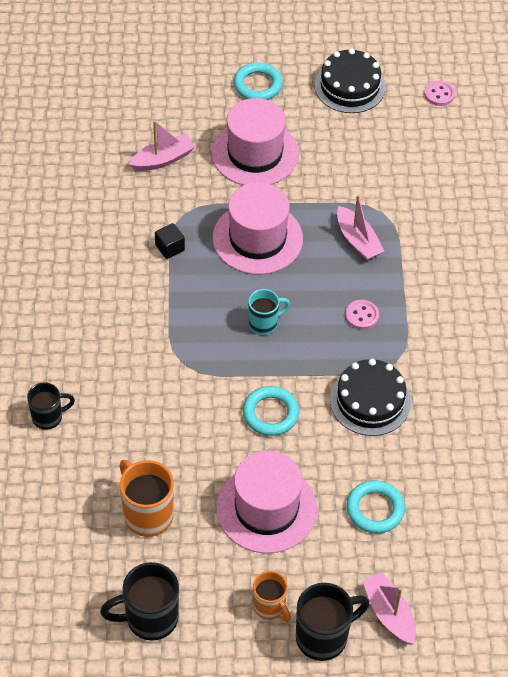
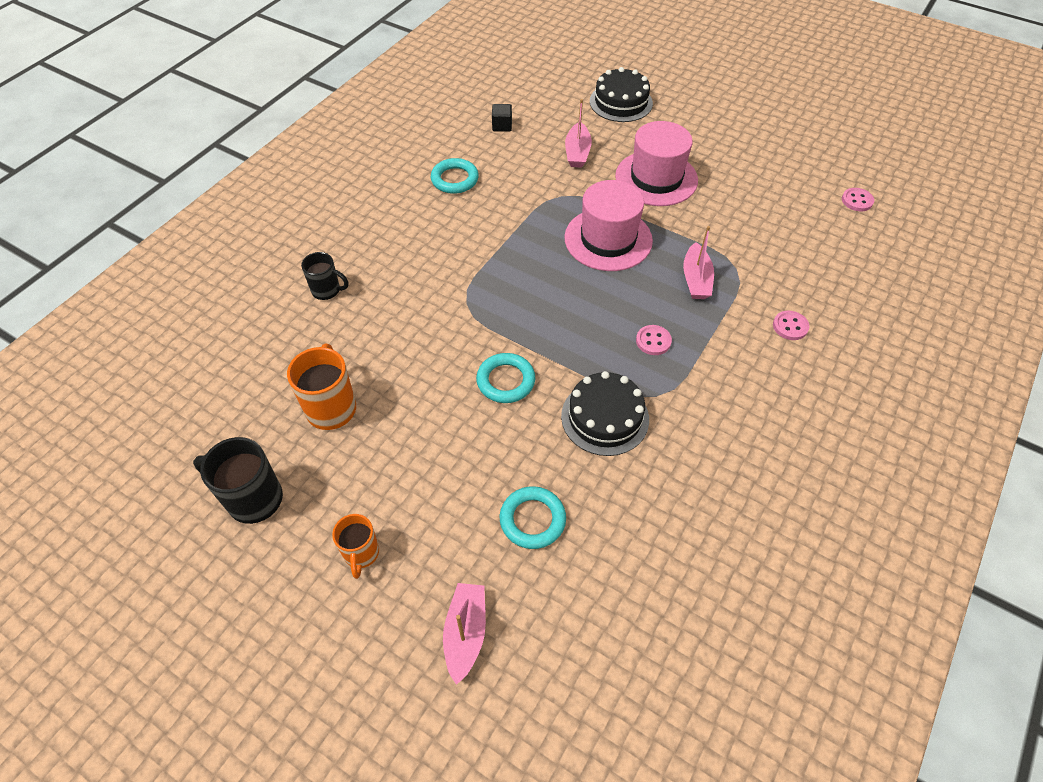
camera: 35 degrees right, 0 degrees up
(163, 159) = (577, 152): pink boat -> pink boat turned 90 degrees clockwise
(170, 248) = (530, 214): black cube -> black cube (502, 126)
(258, 85) = (697, 133): turquoise ring -> turquoise ring (454, 179)
(264, 323) = (560, 306): turquoise mug -> none
(266, 508) = (434, 460): pink hat -> none
(324, 637) = (385, 616): black mug -> none
(349, 86) = (777, 164): black cake -> black cake (621, 102)
(458, 246) = (790, 326): none -> pink button

